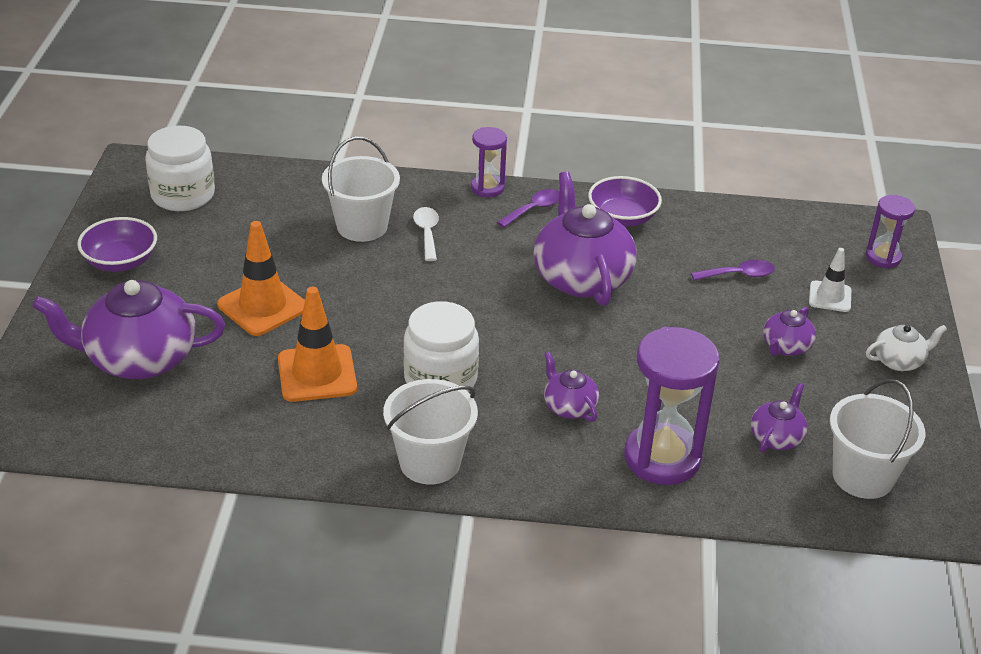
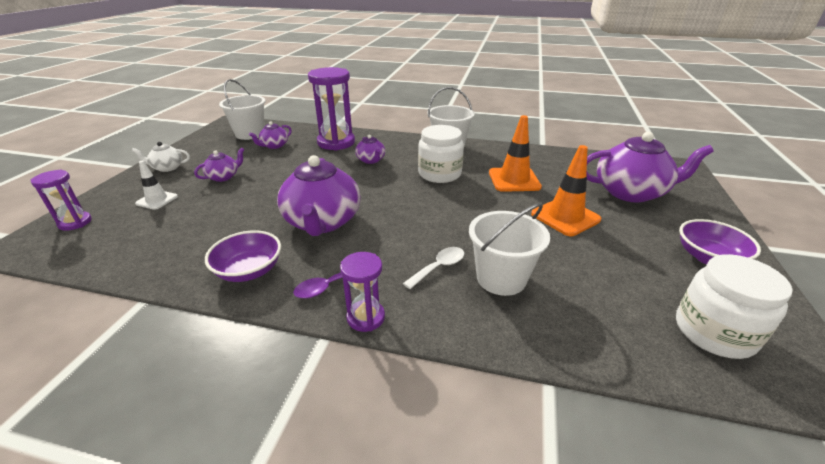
camera: 170 degrees left, 5 degrees down
(427, 233) = (439, 267): white spoon -> white spoon turned 135 degrees counterclockwise
(739, 275) = (202, 217): purple spoon -> none

